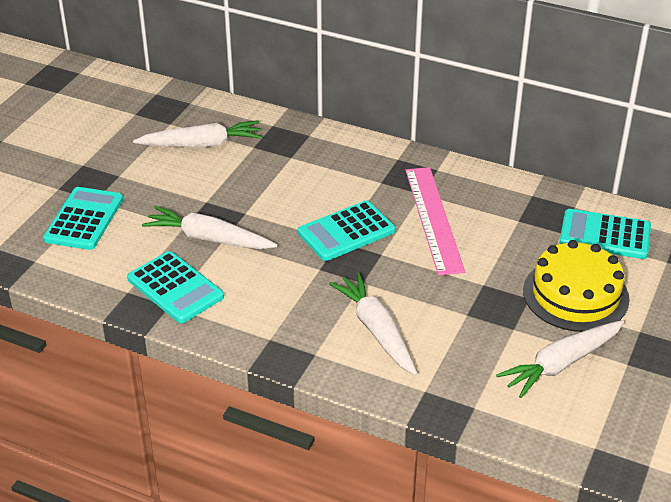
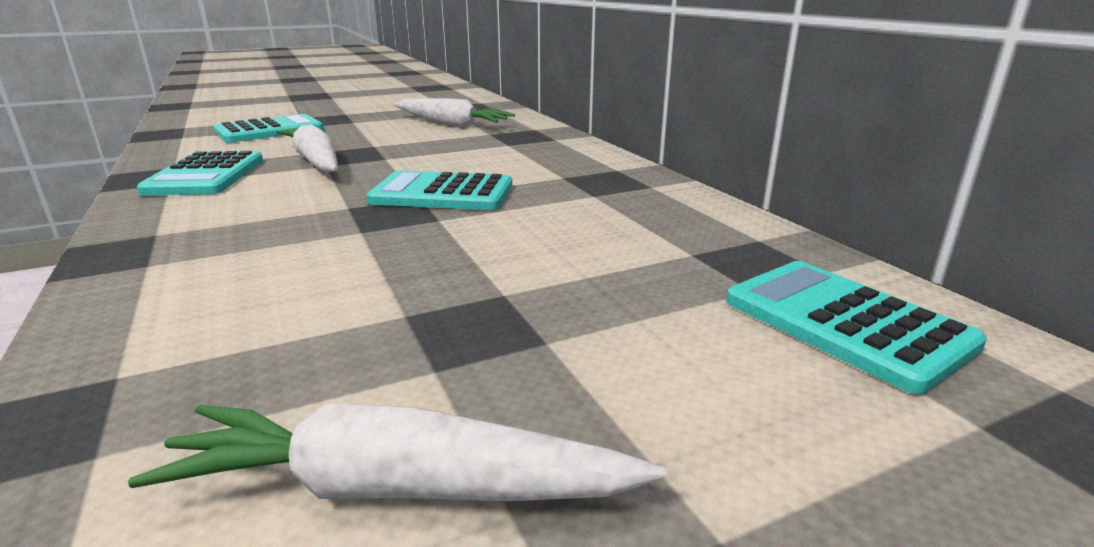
camera: 40 degrees right, 15 degrees down
(376, 330) = (259, 275): white carrot -> none
(433, 219) = (565, 215): pink ruler -> none
(575, 295) = (647, 379): yellow cake -> none

